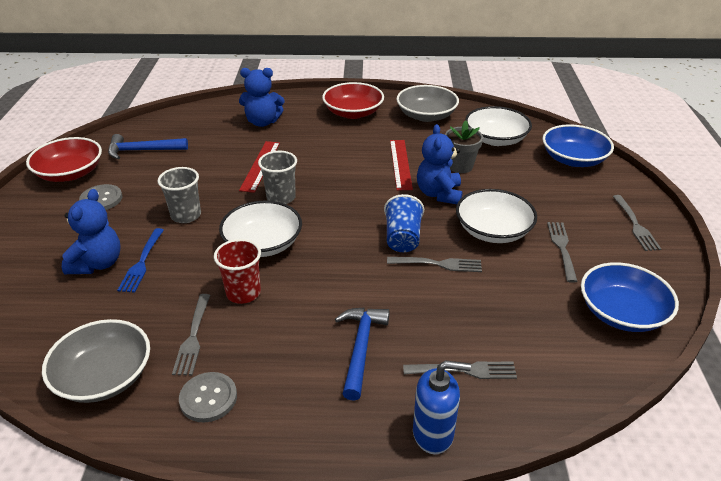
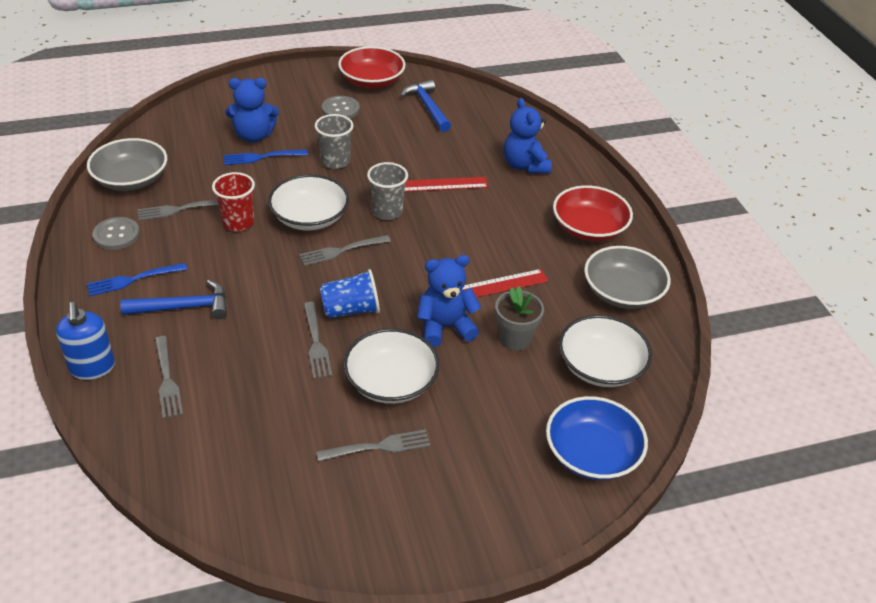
camera: 70 degrees right, 5 degrees up
(298, 387) = (134, 279): none -> blue fork
(622, 312) = (276, 505): blue bowl -> none
(635, 224) = (457, 523): grey fork -> grey fork (342, 250)

